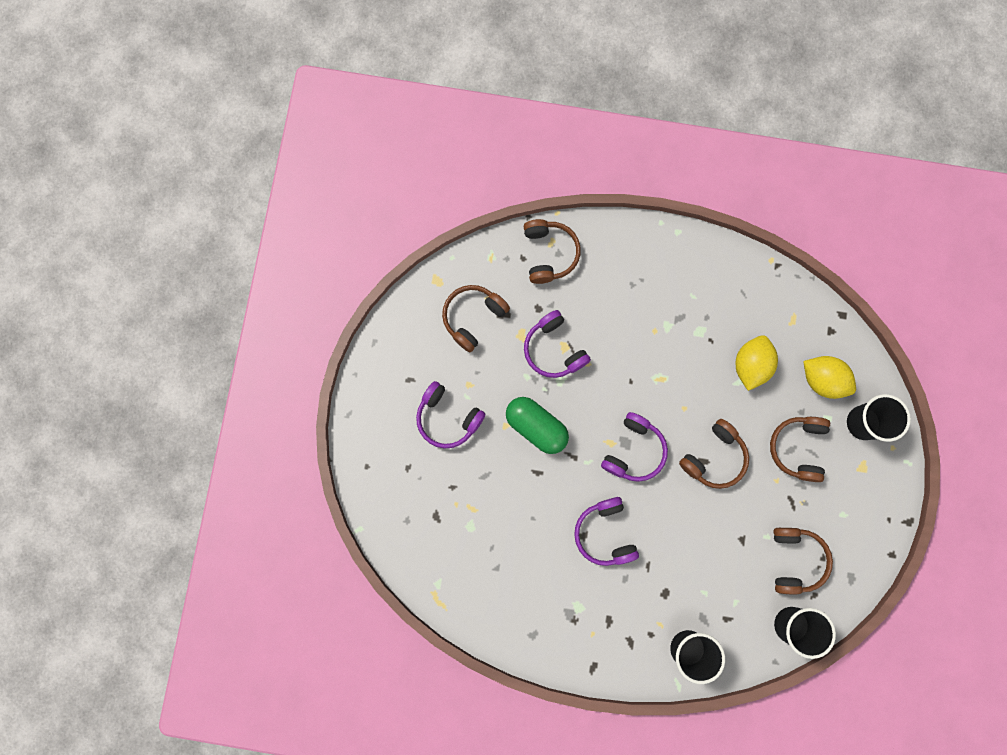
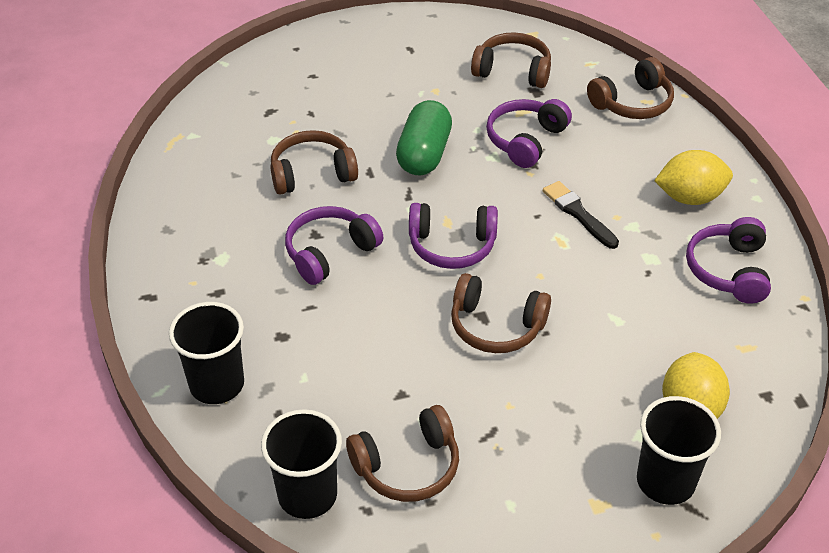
camera: 65 degrees right, 35 degrees down
(448, 418) = (387, 86): purple headphones -> purple headphones (728, 270)
(641, 354) = (578, 213): none -> black brush
(750, 365) = (647, 323): yellow lemon -> yellow lemon (689, 197)
(797, 448) = (571, 413): brown headphones -> brown headphones (312, 173)

